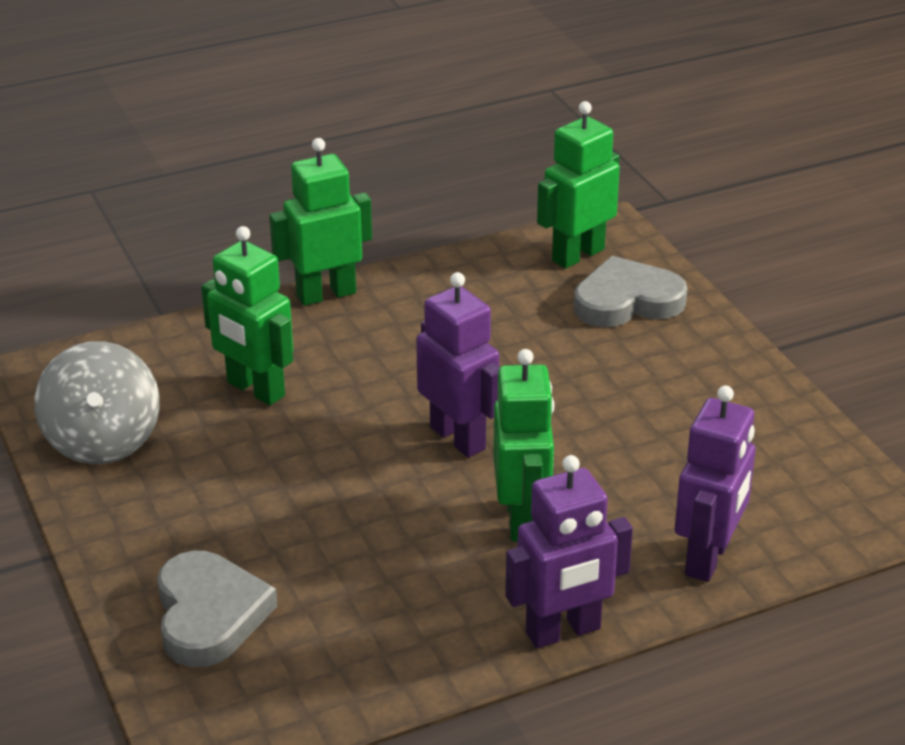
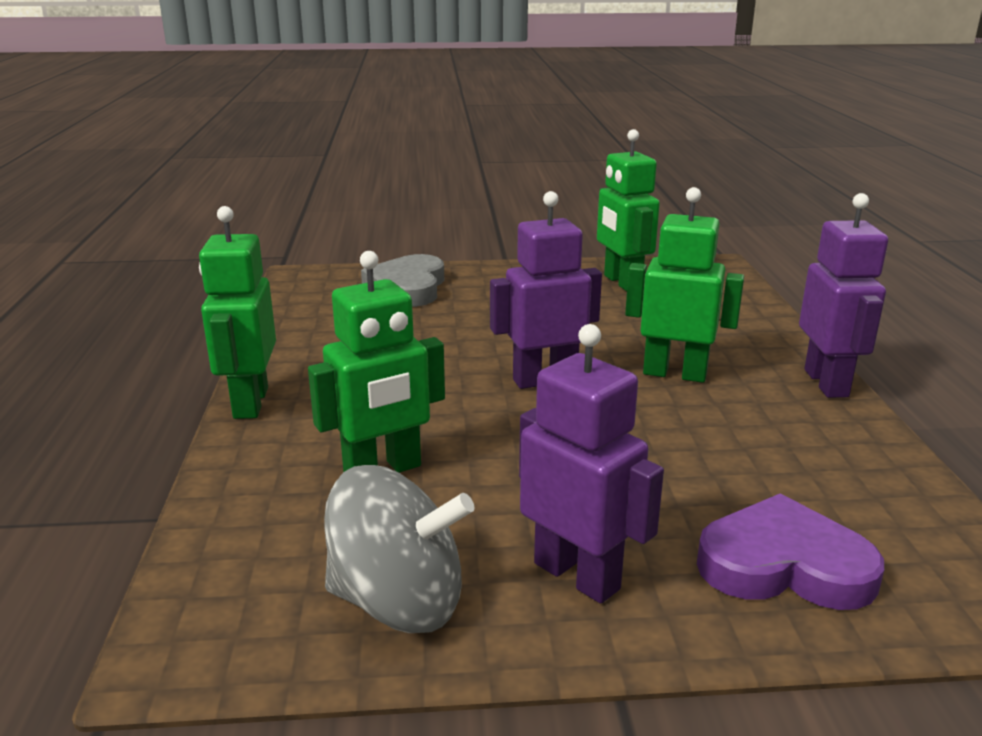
camera: 70 degrees left, 10 degrees down
(209, 615) = (784, 565): grey heart -> purple heart
(577, 255) = (324, 291): green robot -> green robot (622, 282)
(708, 558) = (745, 320): purple robot -> purple robot (577, 575)

